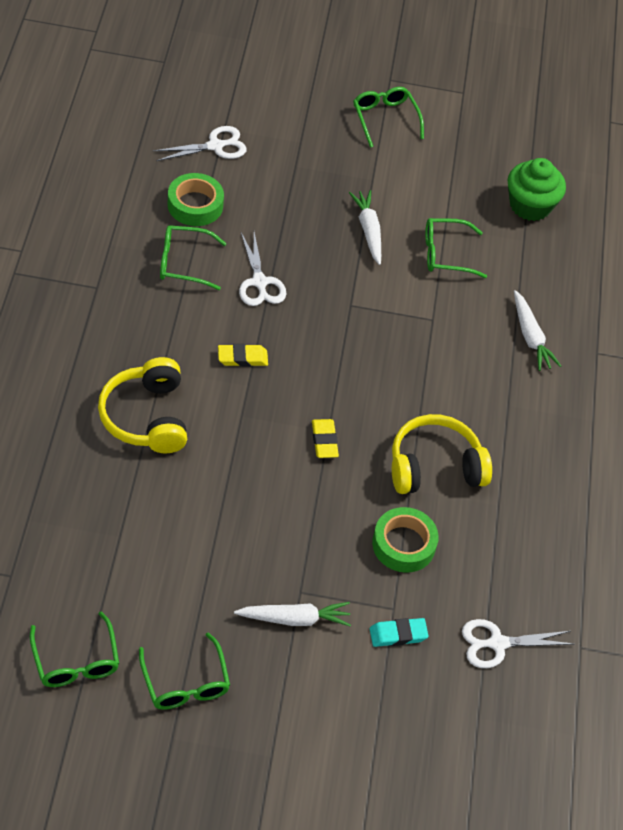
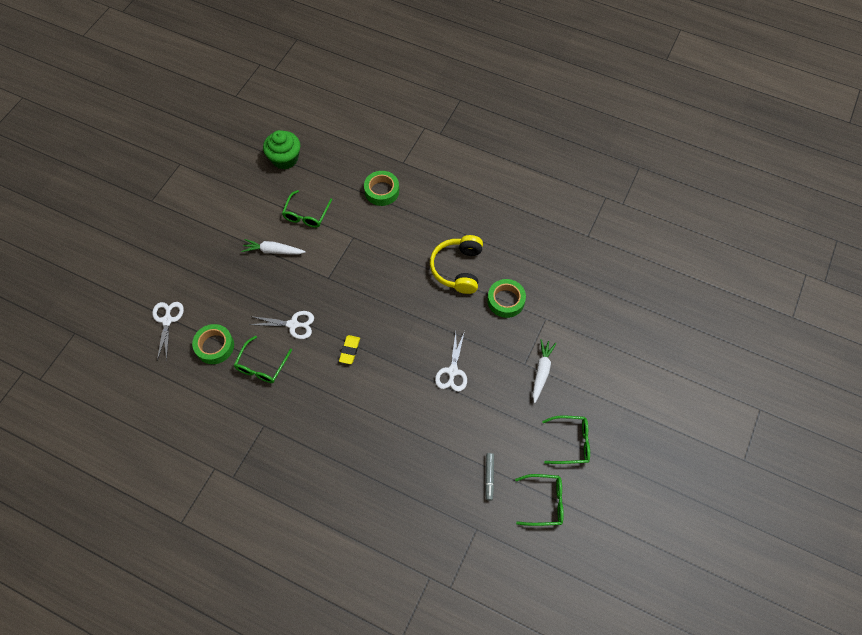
camera: 65 degrees left, 10 degrees up
(95, 577) = (489, 477): none -> grey marker
(146, 417) = (378, 419): yellow headphones -> none
(324, 441) = (424, 321): yellow eraser -> none
(385, 119) = (184, 214): green glasses -> none
(398, 634) = (562, 321): turquoise eraser -> none
(498, 643) = (578, 274): white scissors -> white scissors (452, 371)
(530, 337) = (382, 191): white carrot -> green tape

